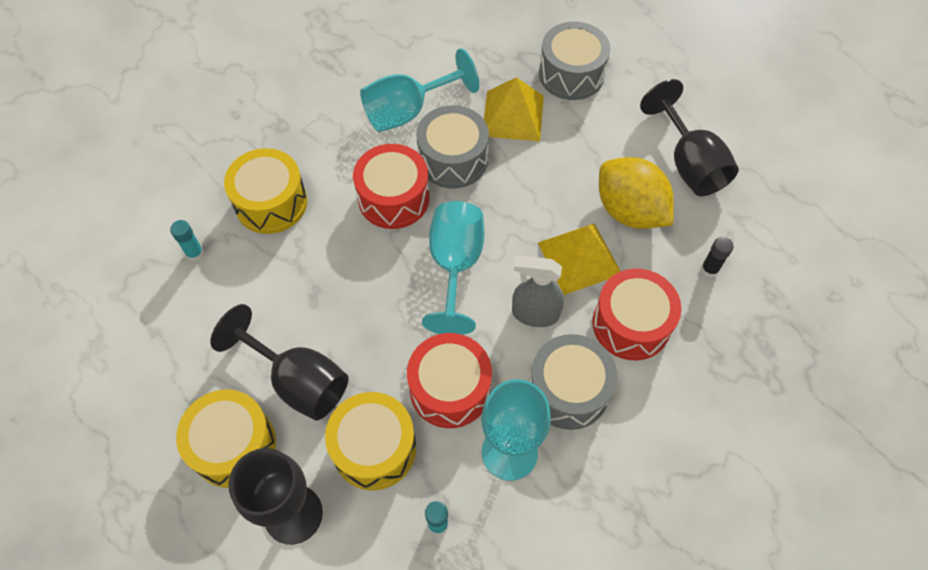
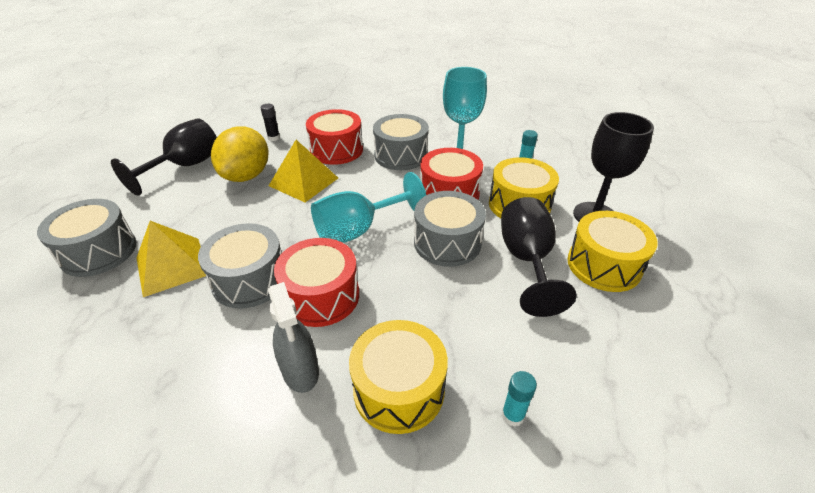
camera: 125 degrees left, 20 degrees down
(377, 330) = (447, 242): none -> grey drum
(408, 111) = (200, 344): turquoise goblet -> none
(534, 314) = (363, 183): grey spray bottle -> grey spray bottle (300, 371)

